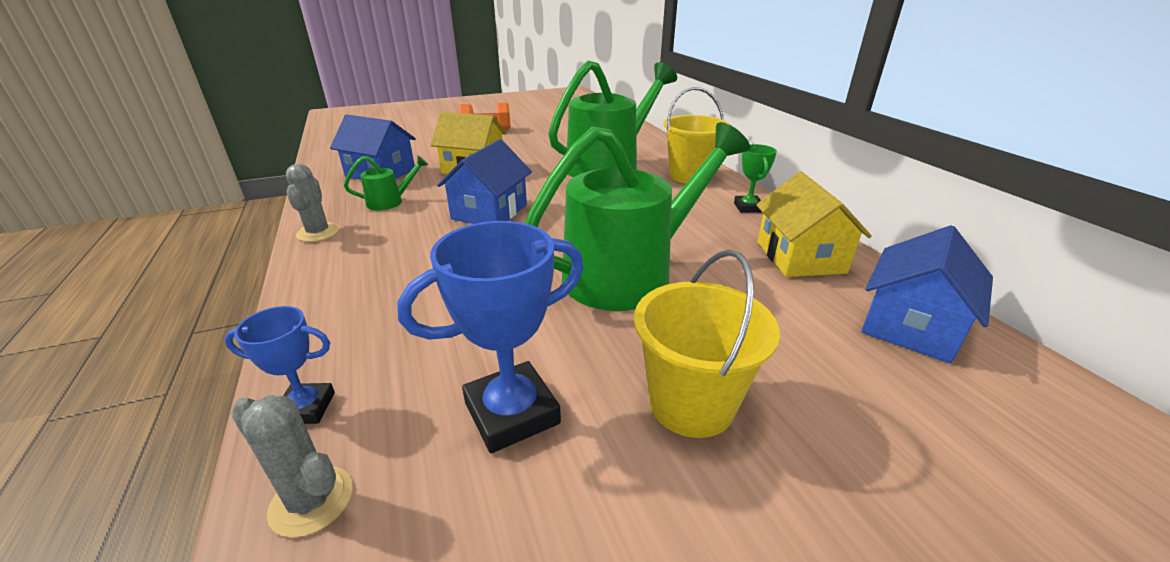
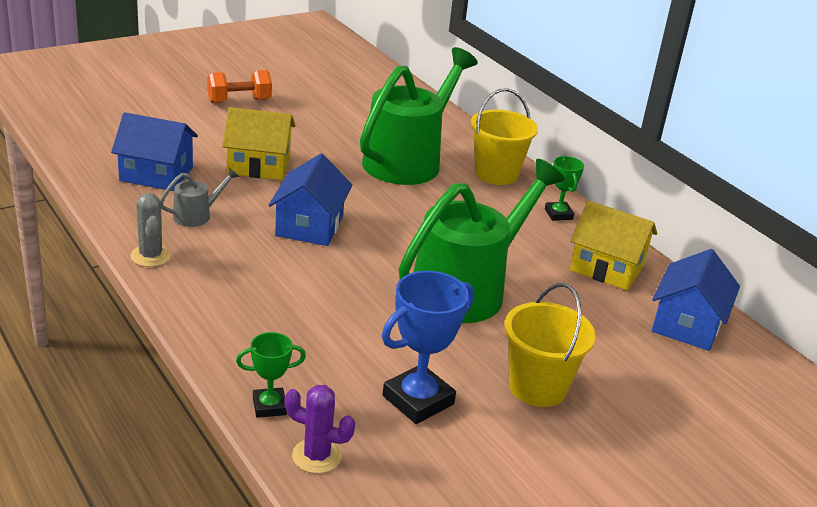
camera: 15 degrees left, 0 degrees up
(306, 408) = (269, 406): blue trophy -> green trophy
(311, 501) = (316, 456): grey cactus -> purple cactus
(390, 202) = (197, 215): green watering can -> grey watering can
(800, 257) = (607, 267): yellow house -> yellow house turned 45 degrees counterclockwise

